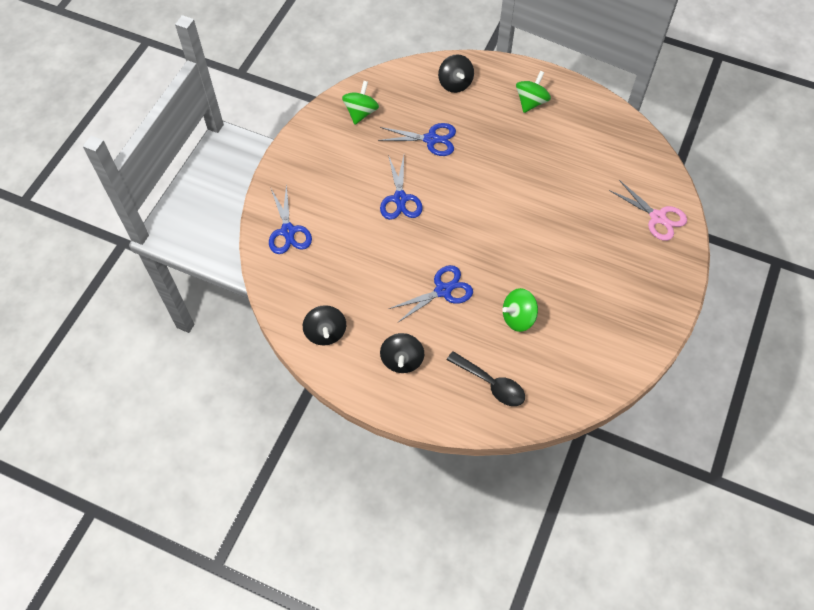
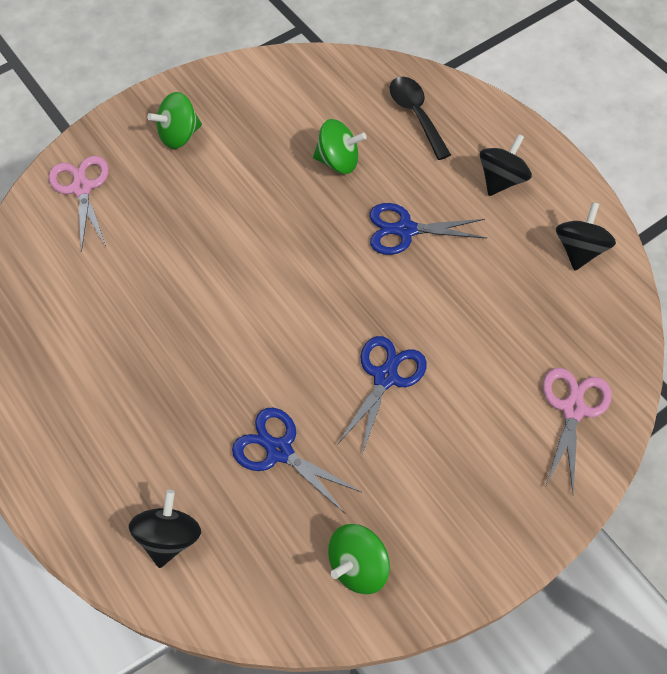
camera: 150 degrees left, 0 degrees up
(288, 231) = (572, 409): blue scissors -> pink scissors
(531, 102) = (85, 434): green spinning top -> green spinning top (179, 135)

